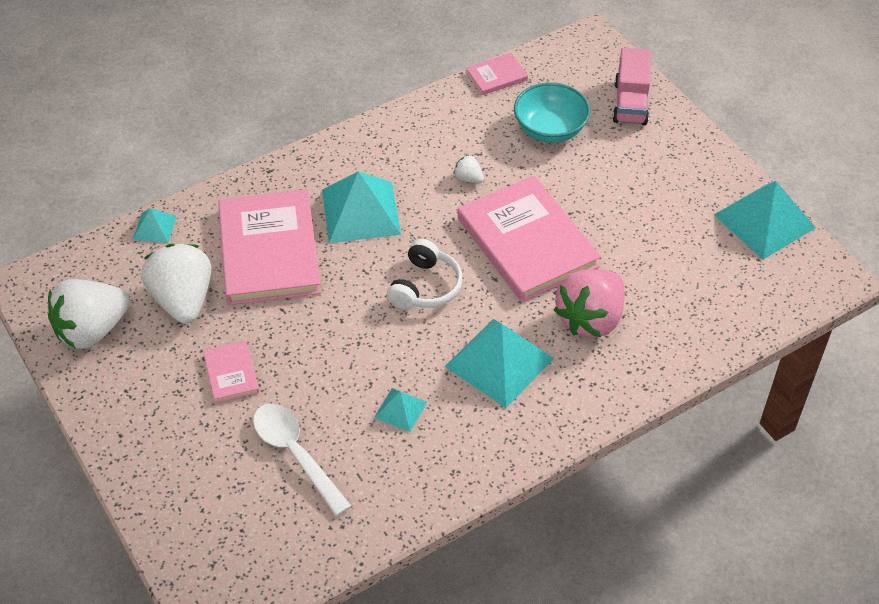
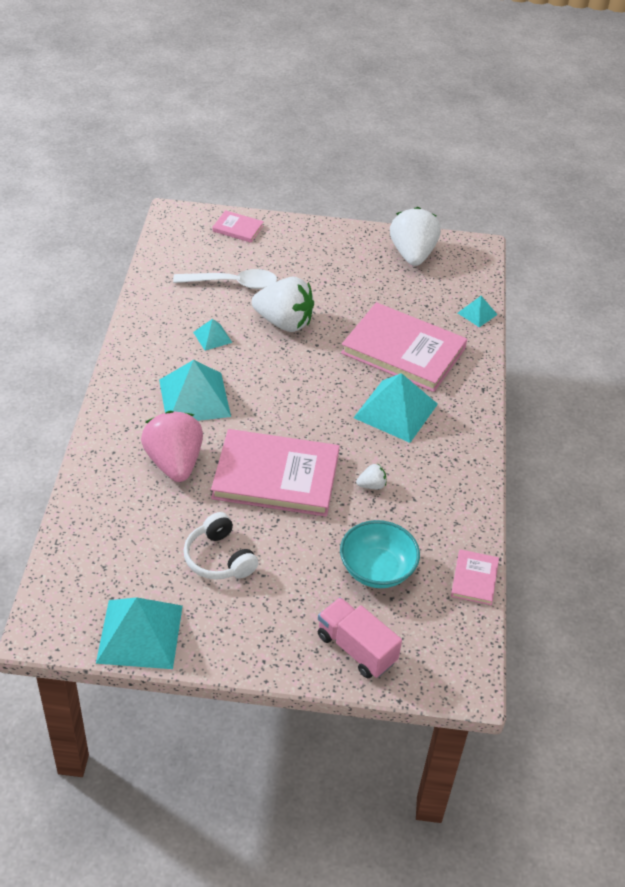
camera: 125 degrees right, 5 degrees down
(183, 300) = (399, 297): white strawberry -> white strawberry (284, 322)
(231, 374) = (318, 288): pink book -> pink book (238, 228)
(425, 287) = (293, 402): white headphones -> white headphones (219, 558)

